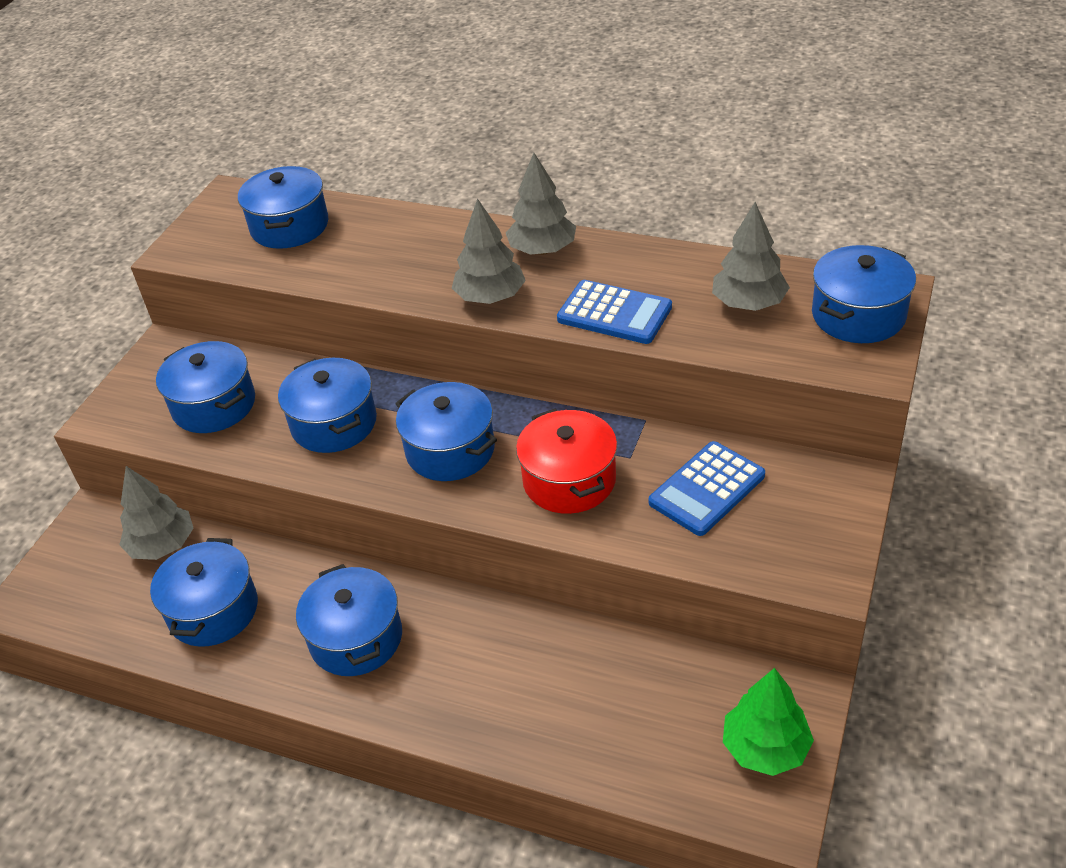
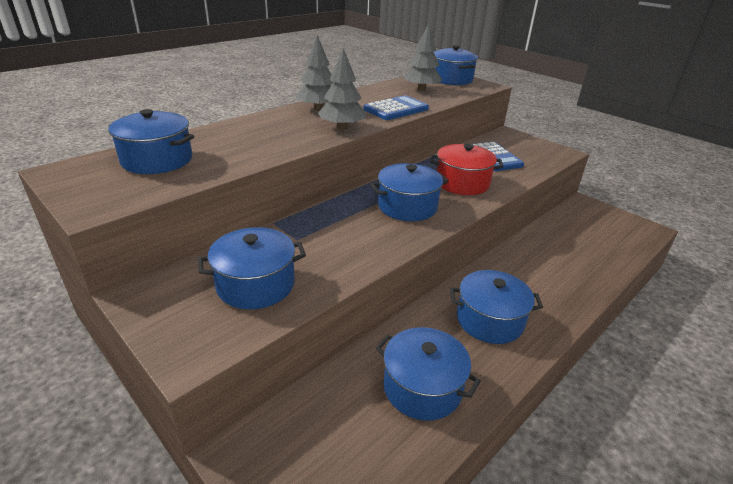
camera: 70 degrees left, 10 degrees down
(162, 545) = (324, 404): grey tree -> none
(334, 423) = (340, 238): blue pot -> none
(765, 747) = (611, 220): green tree -> none

